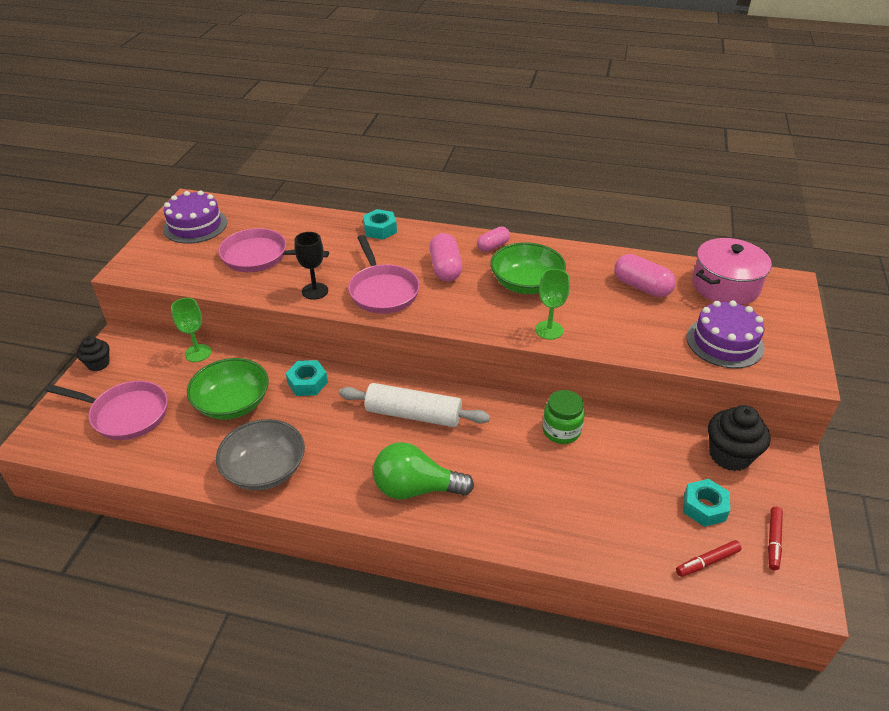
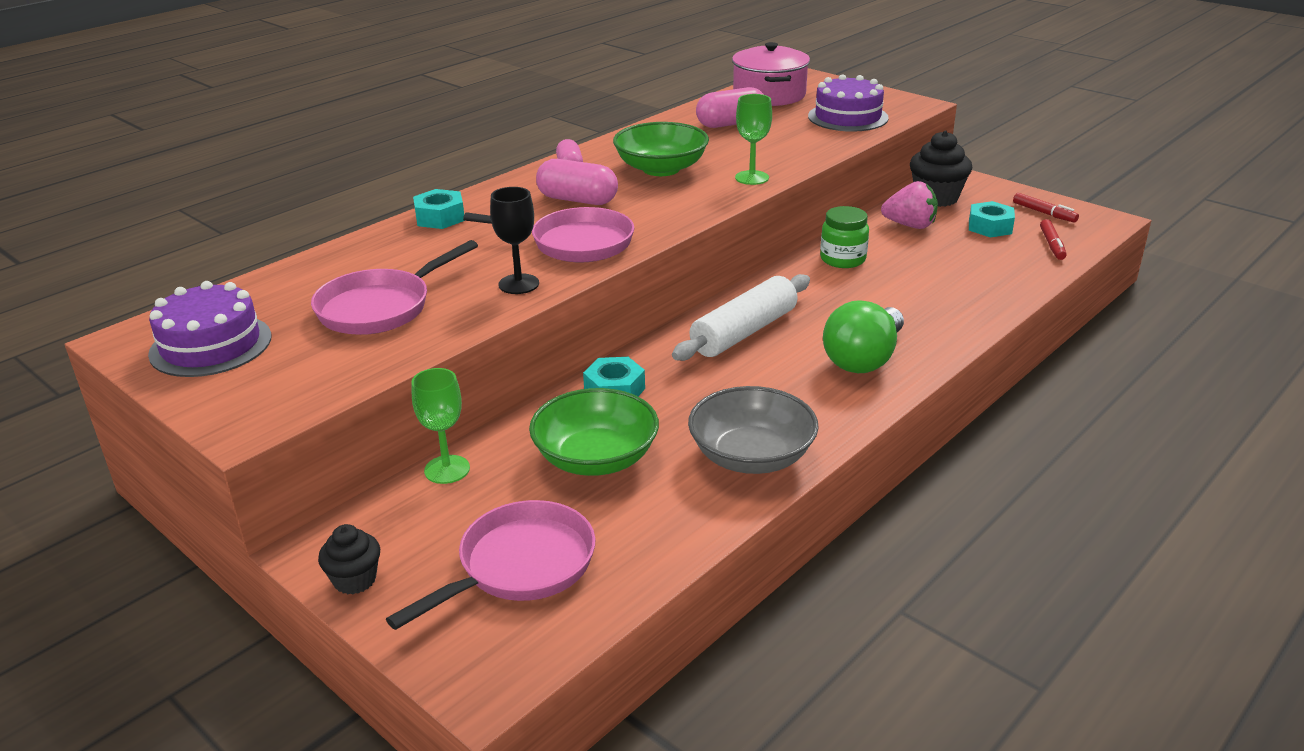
camera: 60 degrees left, 10 degrees down
(657, 453) = (910, 225): none -> pink strawberry

